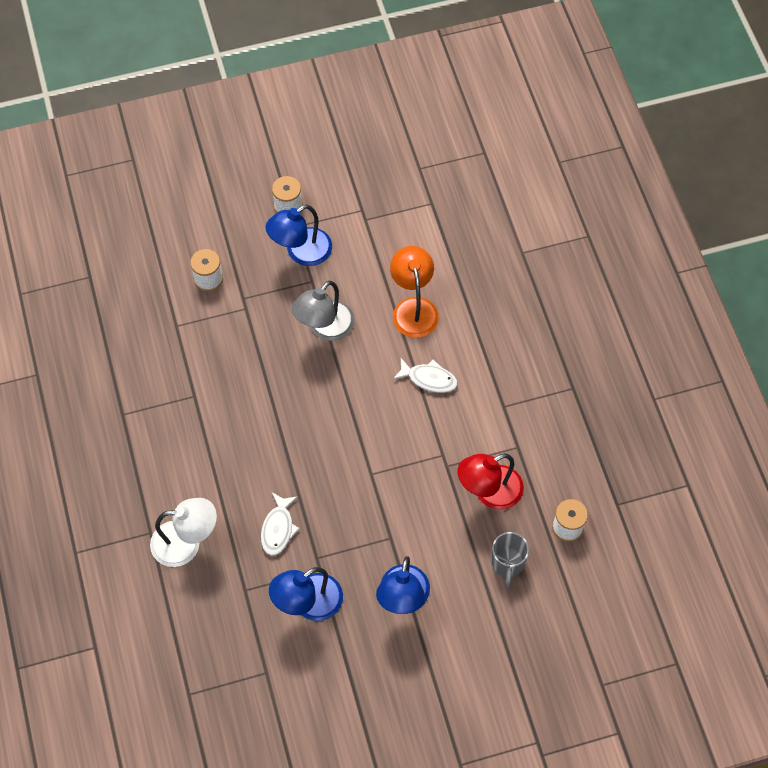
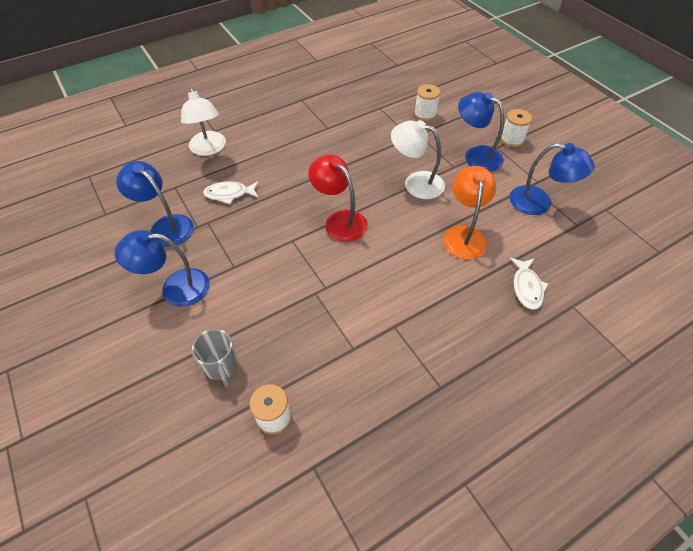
camera: 75 degrees right, 10 degrees down
(325, 328) = (416, 183): grey lamp -> white lamp
(393, 223) = (539, 203): none -> blue lamp
(413, 308) = (464, 235): orange lamp -> orange lamp turned 60 degrees counterclockwise
(429, 379) = (399, 260): white fish -> white fish (527, 287)
(489, 492) = (296, 333): red lamp -> red lamp (339, 220)
(507, 564) = (221, 367): grey mug -> grey mug turned 105 degrees counterclockwise

